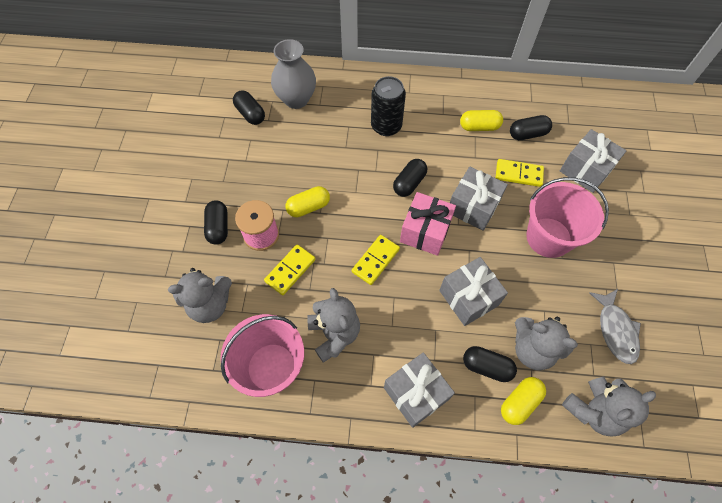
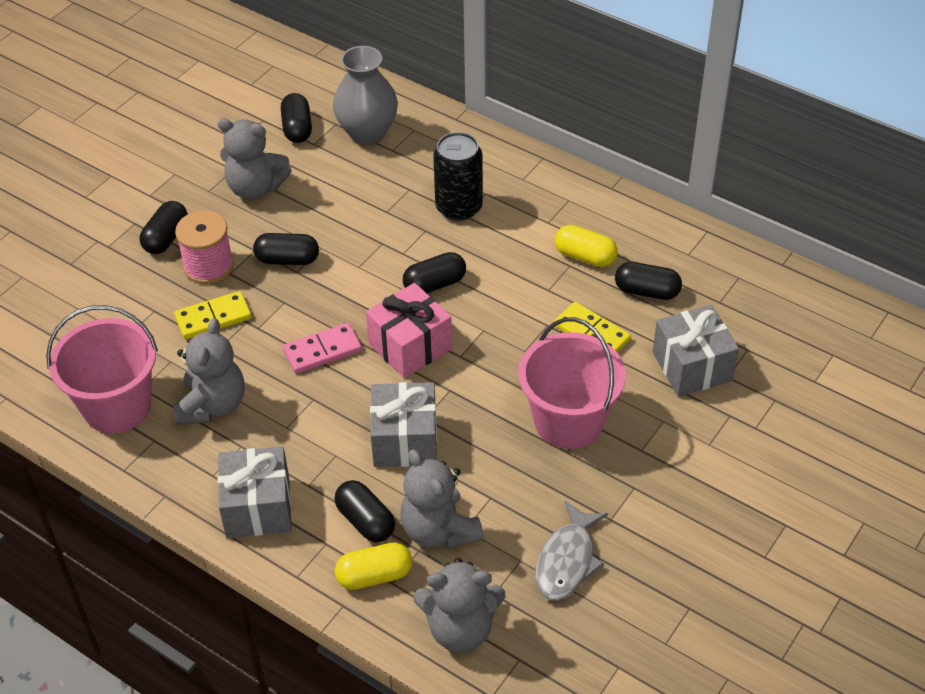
camera: 30 degrees right, 15 degrees down
(210, 304) = (98, 313): grey teddy bear -> grey teddy bear (255, 188)
(308, 207) = (287, 260): yellow capsule -> black capsule
(375, 260) = (322, 351): yellow domino -> pink domino
(473, 207) = (496, 345): grey gift -> none

